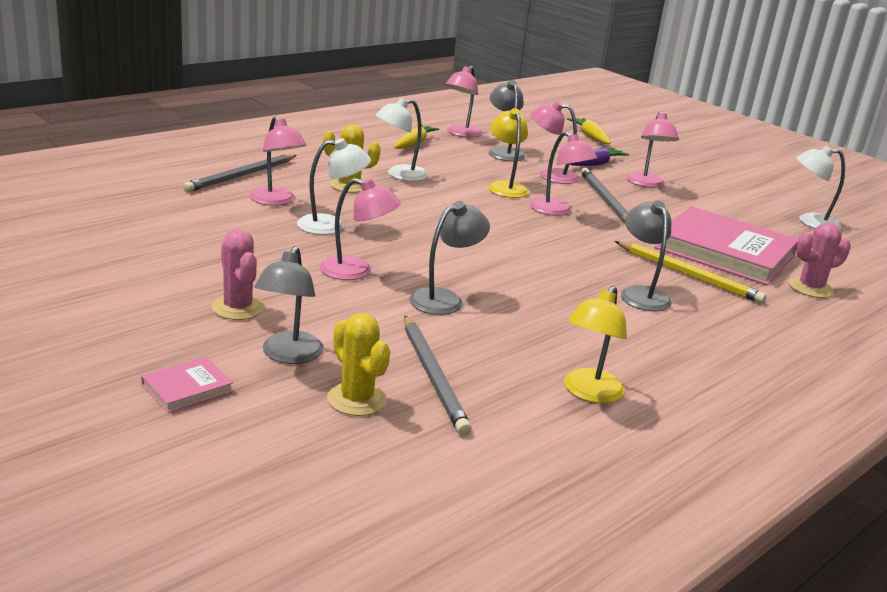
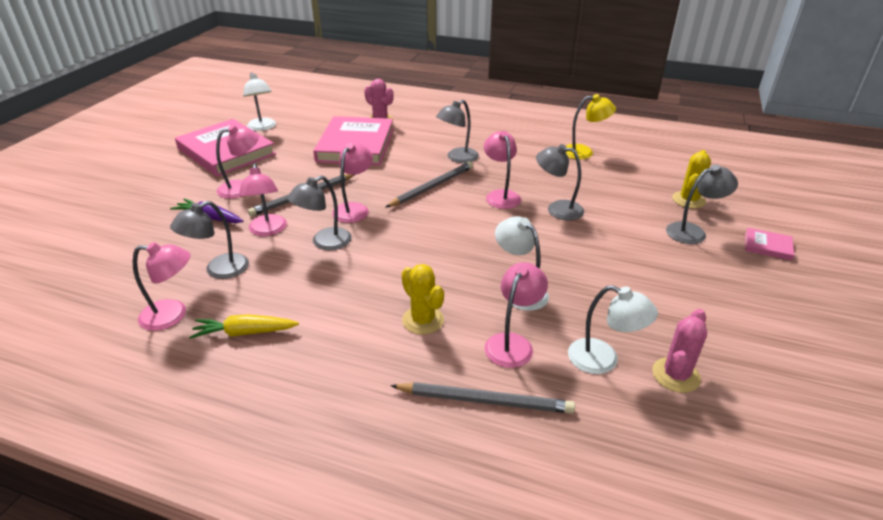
camera: 115 degrees left, 10 degrees up
(238, 308) = (684, 270): pink cactus -> pink cactus (675, 375)
(356, 271) = (572, 250): pink lamp -> pink lamp (500, 195)
(400, 175) = (359, 304): white lamp -> white lamp (603, 360)
(433, 376) = (637, 188): grey pencil -> grey pencil (432, 187)
(505, 187) = (324, 243): yellow lamp -> grey lamp
(590, 136) = (112, 238): yellow carrot -> none
(688, 275) = (409, 150): yellow pencil -> none
(743, 194) = (226, 151): none -> pink book

